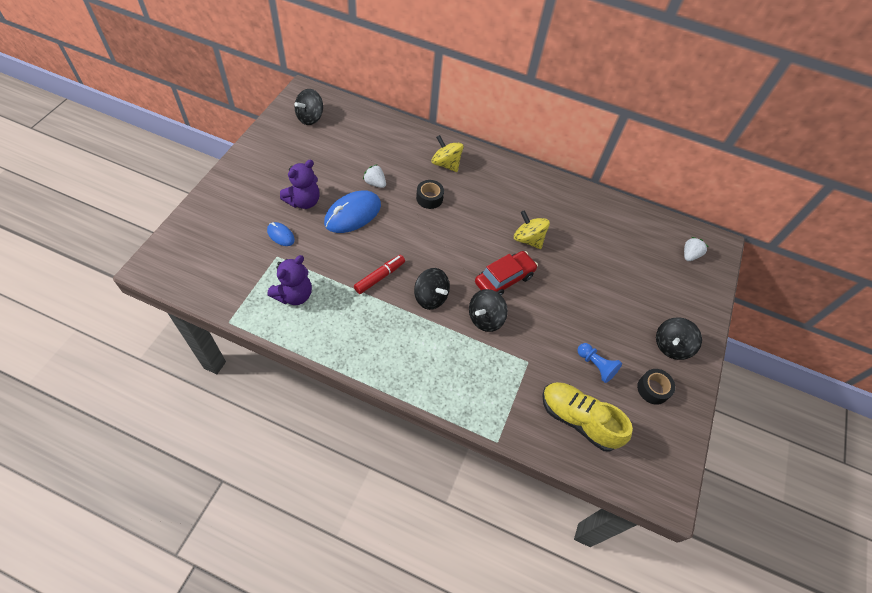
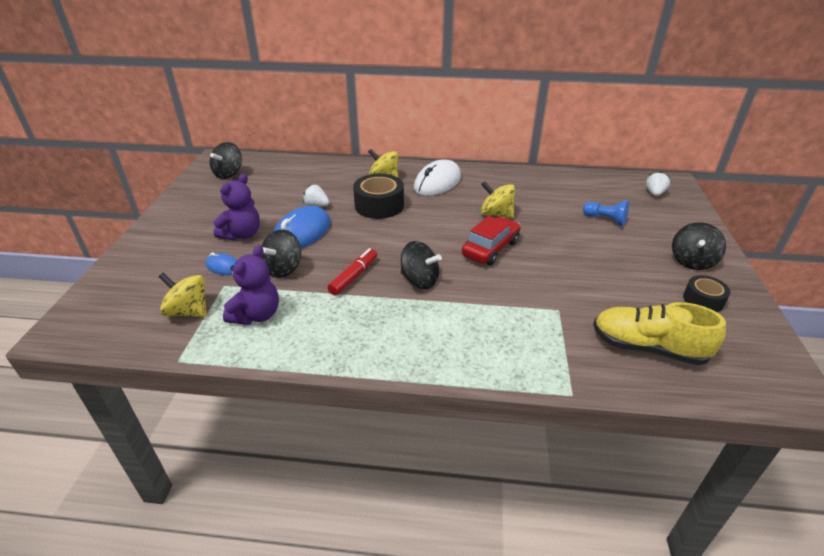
camera: 10 degrees left, 20 degrees down
(245, 275) = (188, 311): none -> yellow spinning top
(429, 198) = (379, 205): black tape -> black tape, size x1.68
(485, 318) = (489, 284): black spinning top -> black spinning top (283, 269)
(493, 182) = (437, 182): none -> white mouse
(596, 366) = (631, 295): blue pawn -> blue pawn (605, 220)

